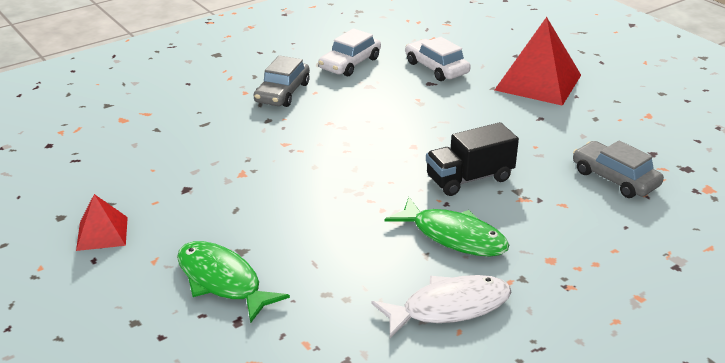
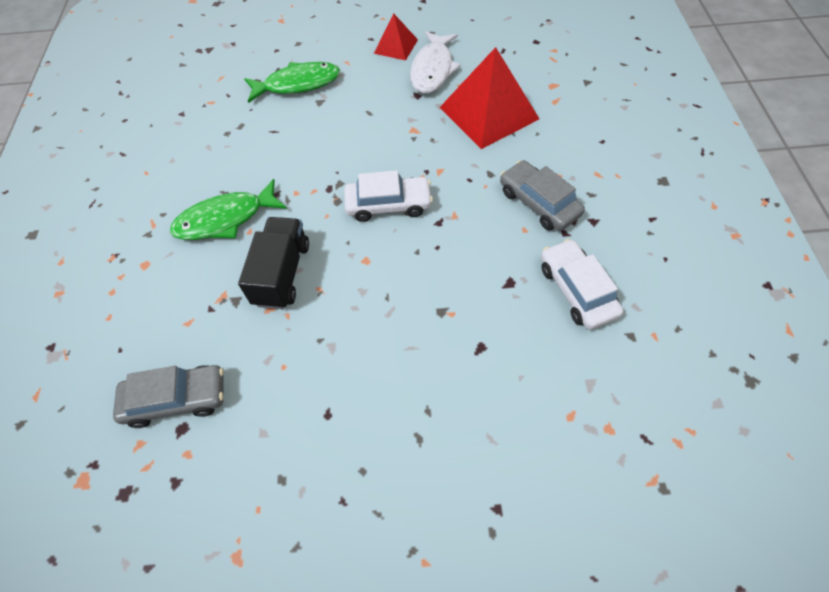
camera: 125 degrees right, 25 degrees up
(436, 68) = (515, 377): white car -> white car (388, 205)
(449, 307) = (167, 178): white fish -> white fish (432, 70)
(538, 82) = (405, 478): red pyramid -> red pyramid (488, 113)

